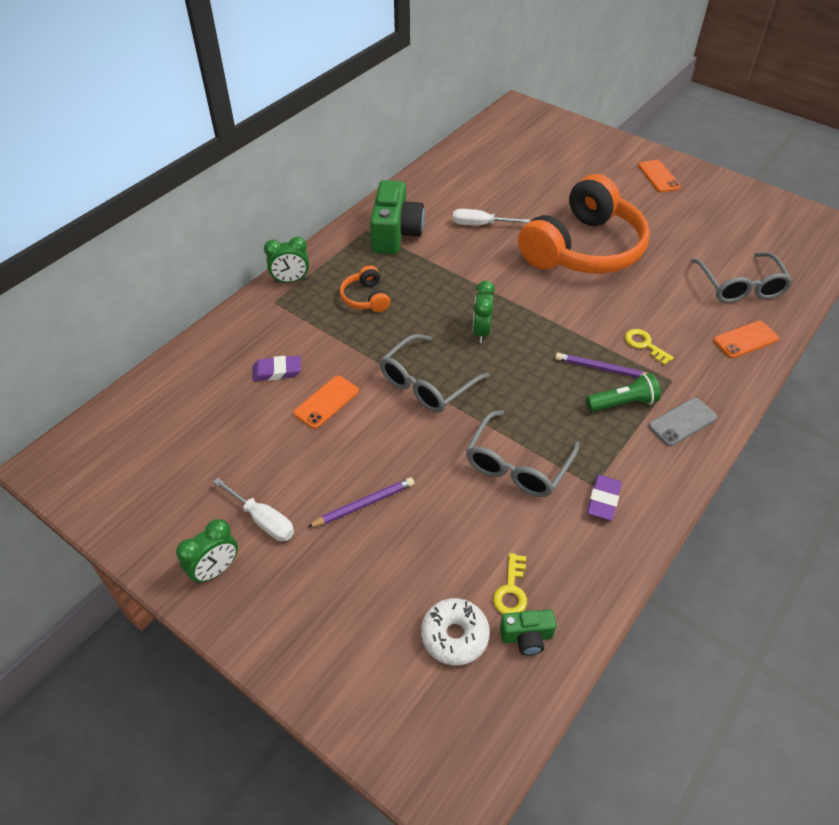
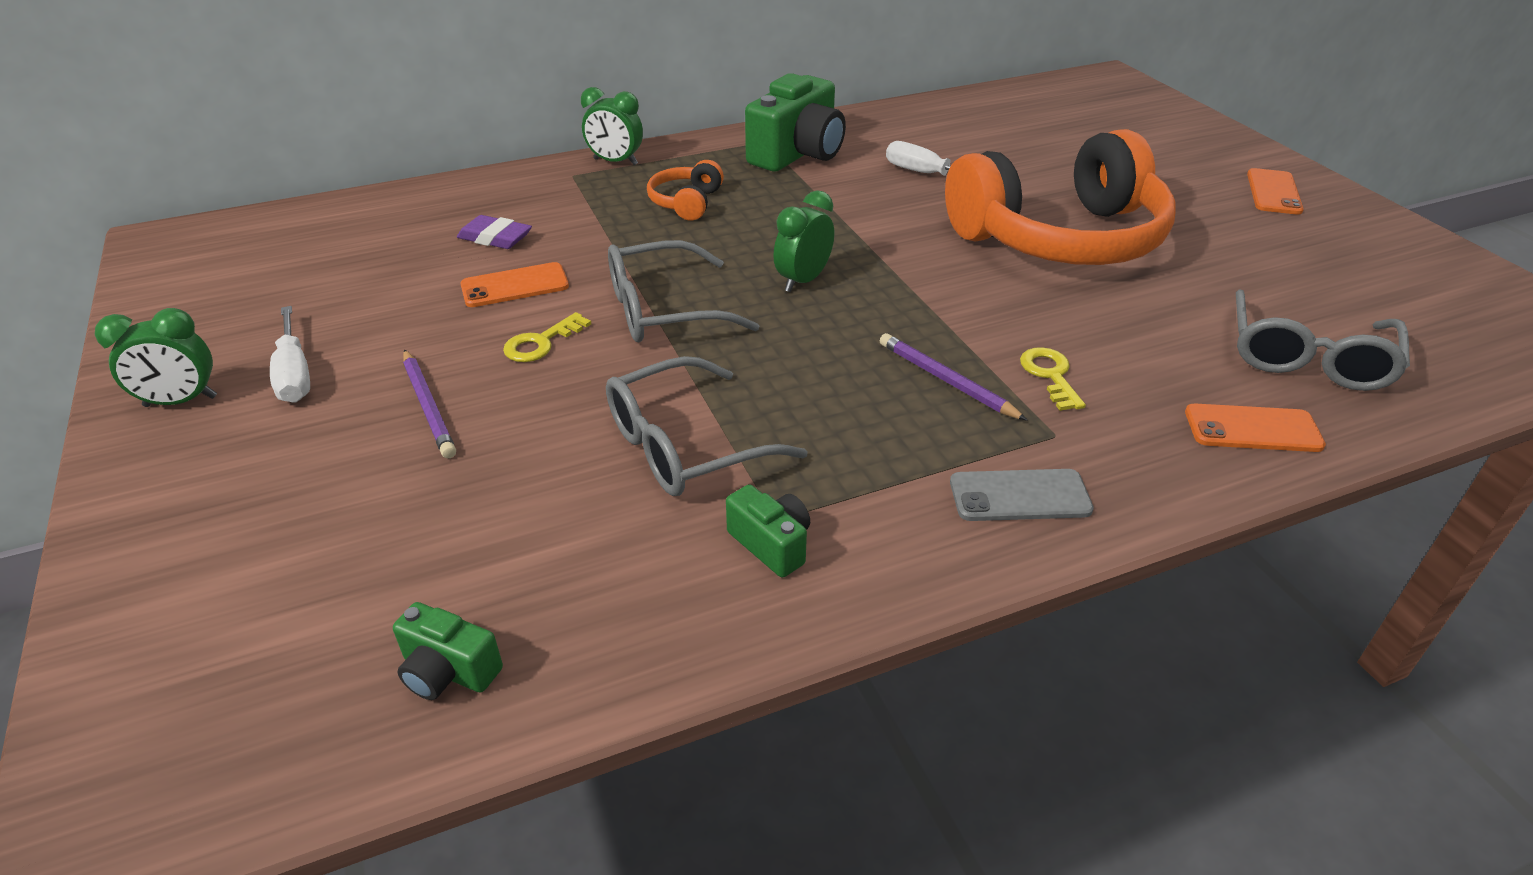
camera: 30 degrees right, 10 degrees down
(364, 504) = (428, 406): purple pencil -> purple pencil turned 60 degrees clockwise
(454, 636) = (353, 615): white donut -> none
(511, 590) = (498, 597): yellow key -> yellow key (541, 343)
(603, 500) = (771, 544): purple eraser -> green camera
(623, 403) = (937, 433): green flashlight -> none

